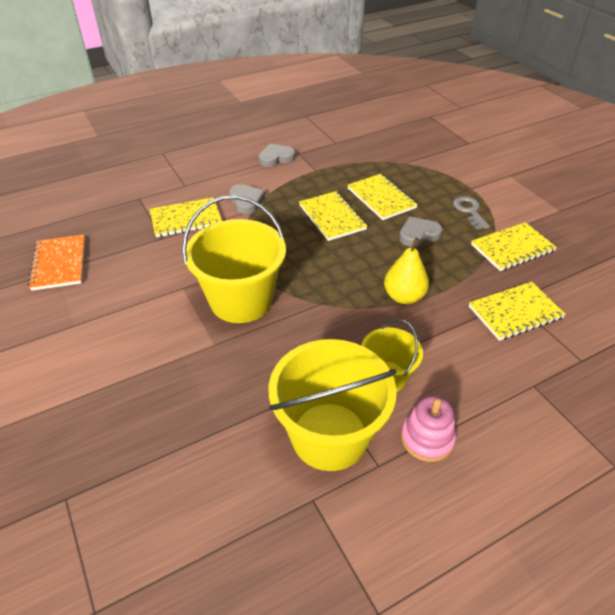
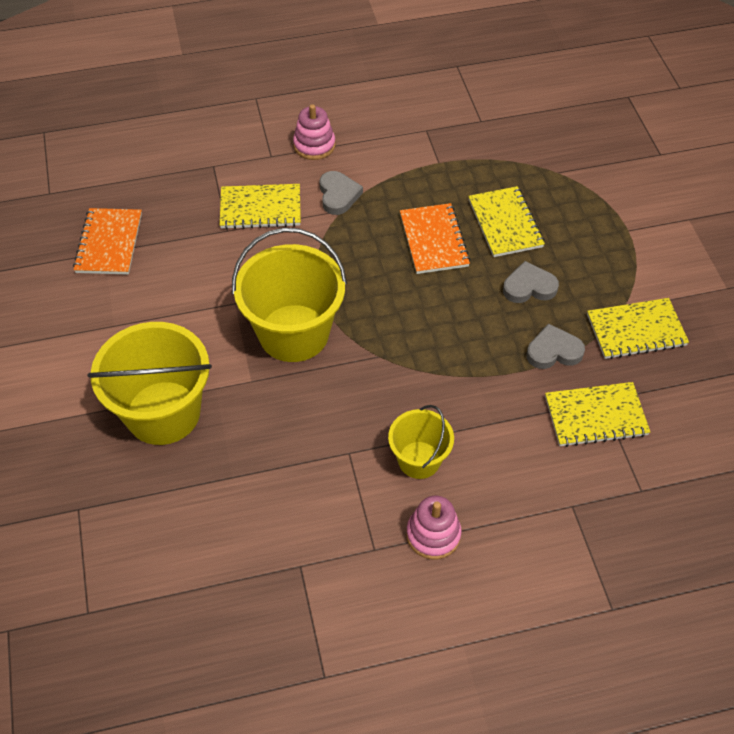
camera: 15 degrees right, 10 degrees up
(217, 174) = (314, 145): none -> pink stacking toy
(276, 158) = (395, 133): grey heart -> grey heart (553, 351)
(329, 436) = (337, 508): yellow bucket -> yellow bucket (163, 413)
(332, 217) = (434, 240): yellow notebook -> orange notebook
(404, 297) = (476, 368): yellow pear -> none
(469, 211) = (608, 265): grey key -> none

